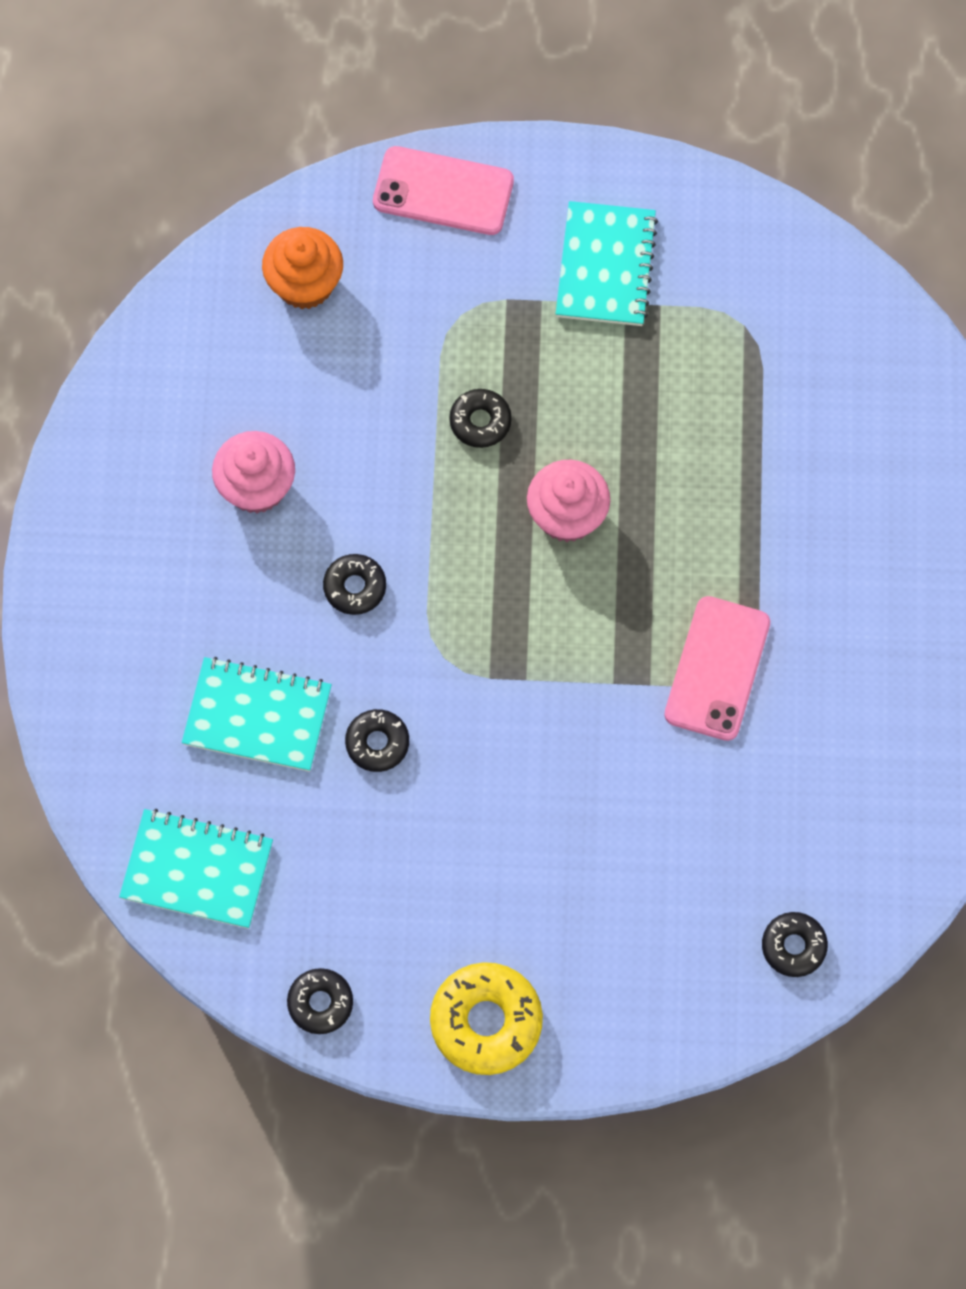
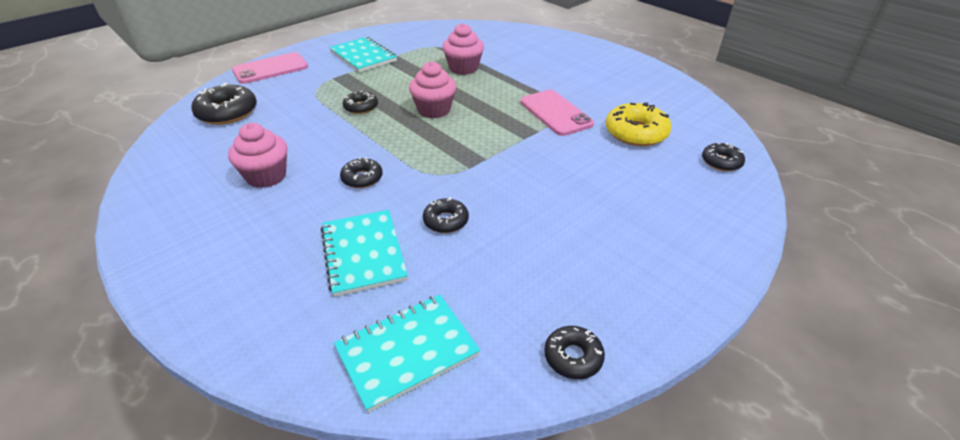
camera: 45 degrees left, 30 degrees down
(257, 716) = (363, 254): turquoise notebook -> turquoise notebook turned 75 degrees counterclockwise
(305, 284) = (227, 112): orange cupcake -> black donut
(486, 1022) = (665, 287): yellow donut -> yellow donut (636, 133)
(718, 437) = (463, 68): none -> pink cupcake

